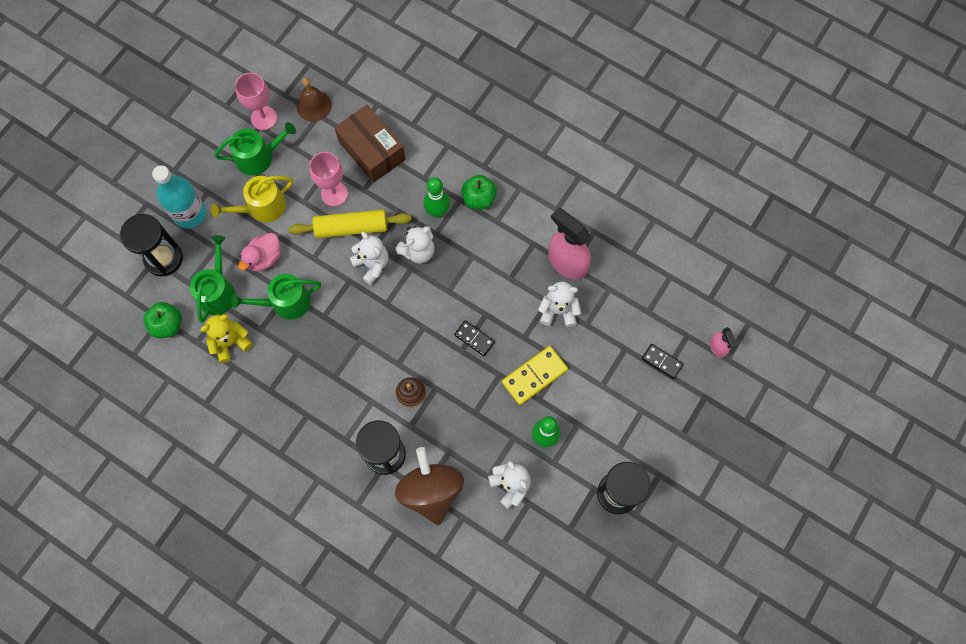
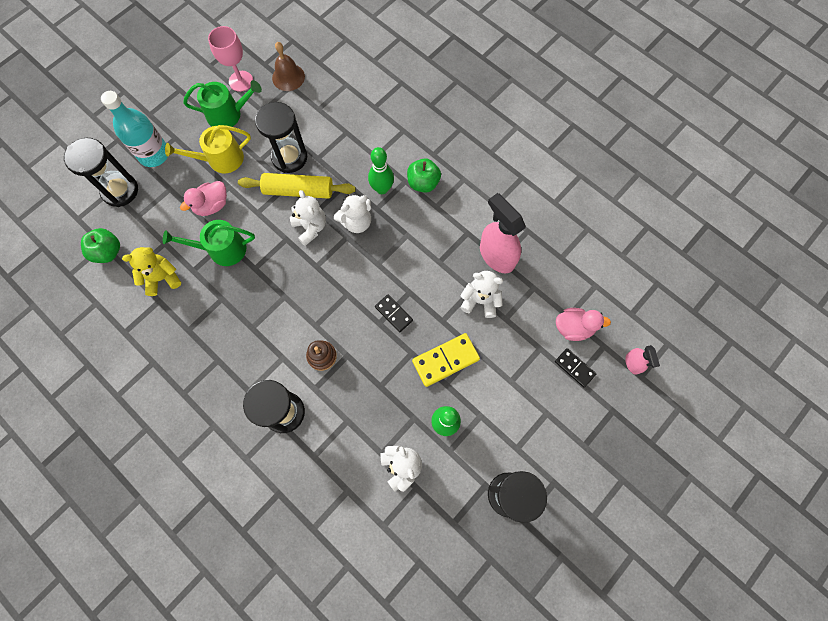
camera: 10 degrees right, 0 degrees up
(217, 291) = (162, 228): green watering can -> none
(334, 194) = (289, 157): pink goblet -> black hourglass
(372, 150) = (332, 124): brown box -> none
(431, 491) = (321, 457): brown spinning top -> none
(655, 322) = (573, 328): none -> pink duck

